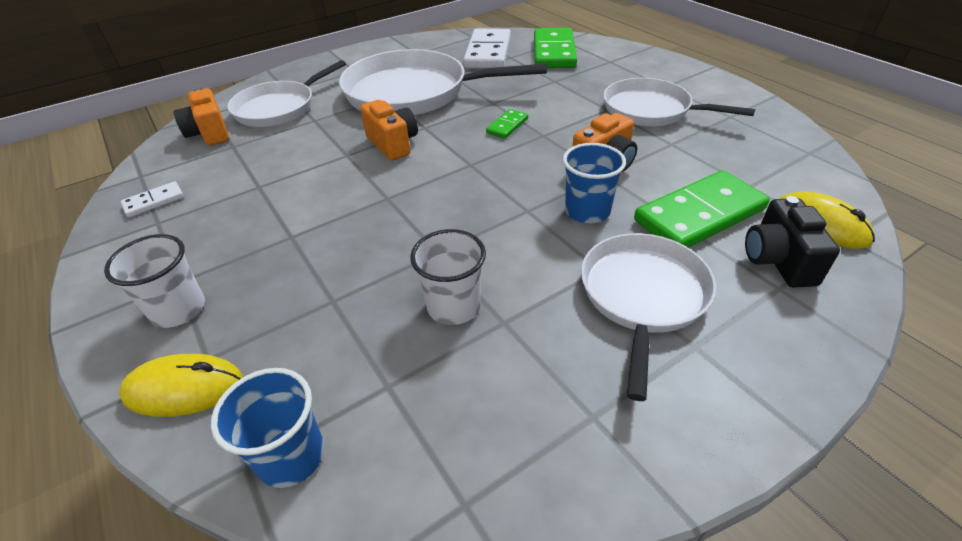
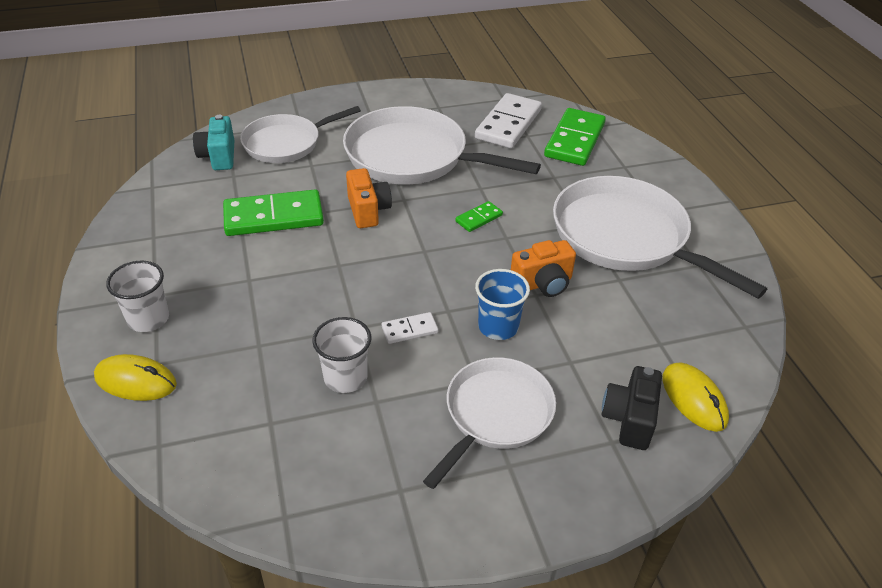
camera: 15 degrees right, 0 degrees up
(154, 201) = (156, 216): white domino -> white domino (409, 330)
(209, 133) = (219, 156): orange camera -> turquoise camera
(291, 456) = (189, 449): blue cup -> none
(651, 110) = (625, 237): white pan -> white pan, size x1.56
(699, 215) = (592, 358): green domino -> green domino (274, 217)

